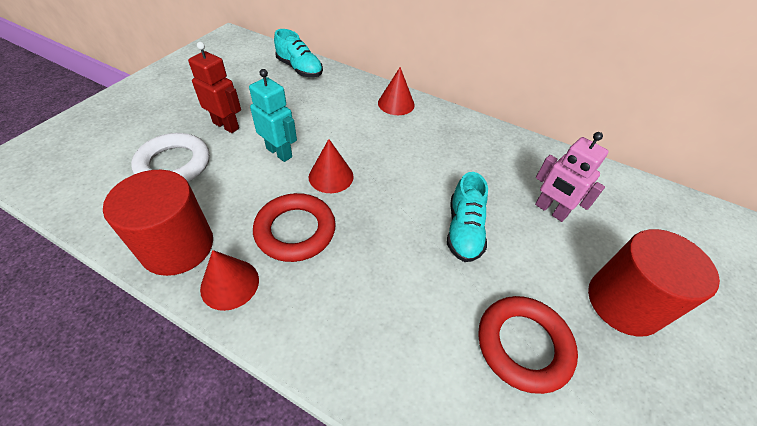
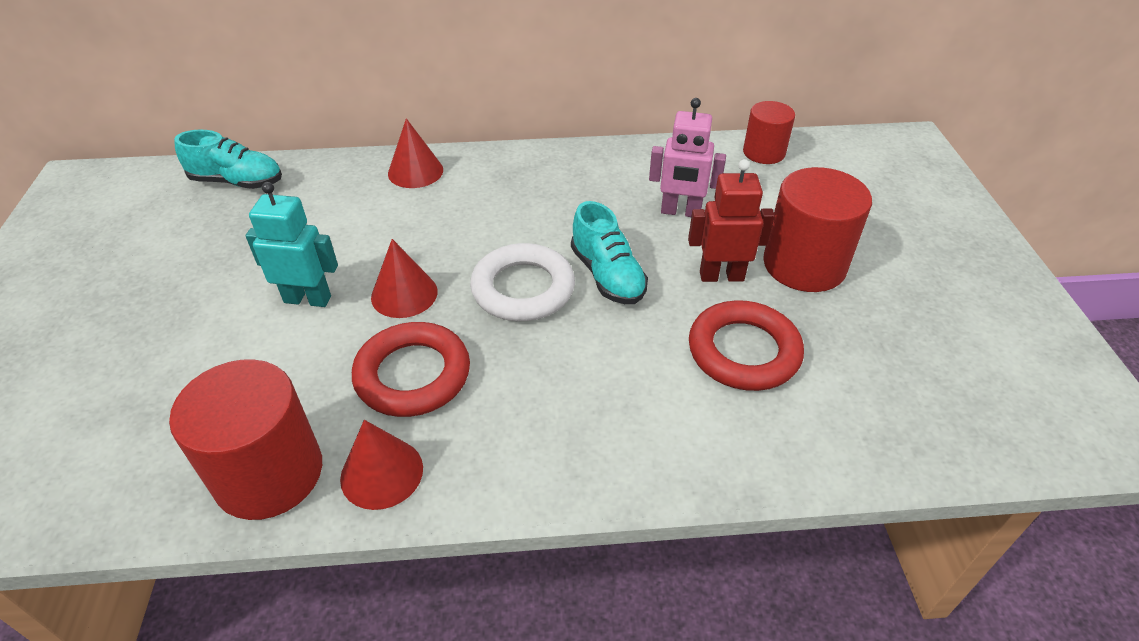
camera: 30 degrees left, 5 degrees down
(174, 164) = (160, 386): white ring -> white ring (523, 289)
(226, 125) = (194, 302): red robot -> red robot (721, 276)
(649, 196) = (764, 152): none -> red cylinder

